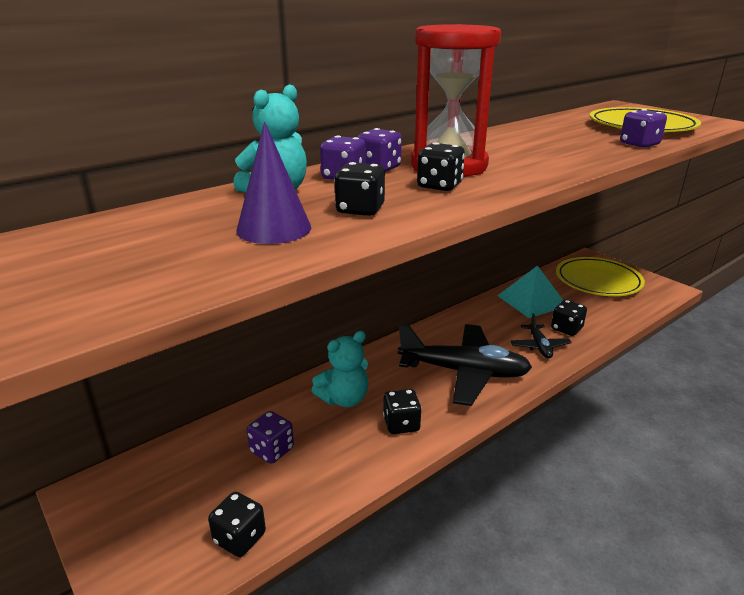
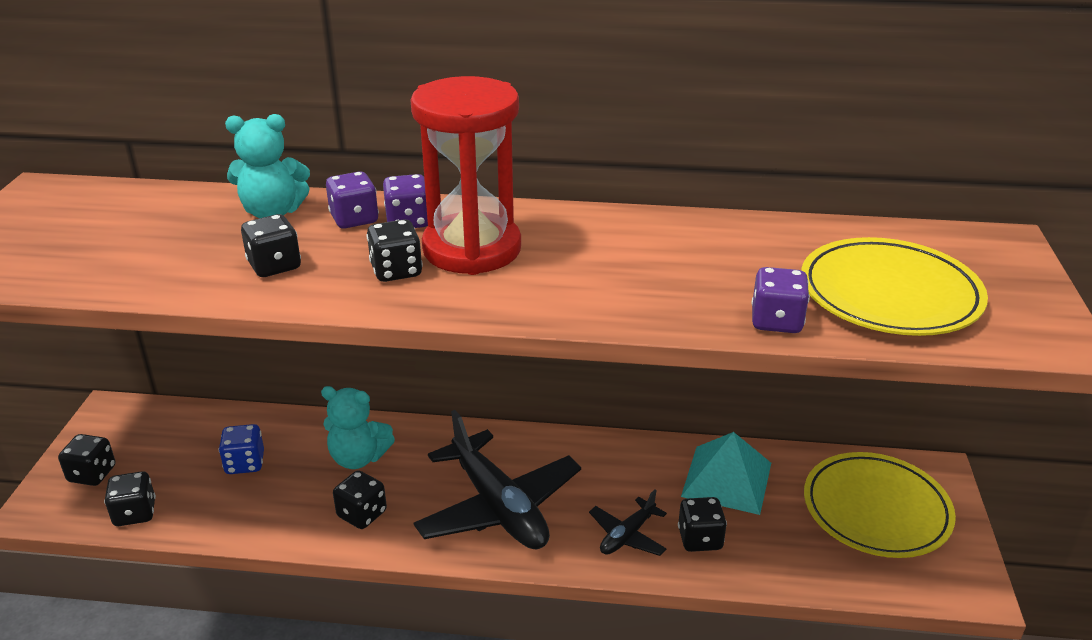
camera: 45 degrees right, 5 degrees up
(148, 542) = (92, 474): none -> black dice
(272, 450) = (245, 463): purple dice -> blue dice
(274, 228) = (184, 254): purple cone -> none

